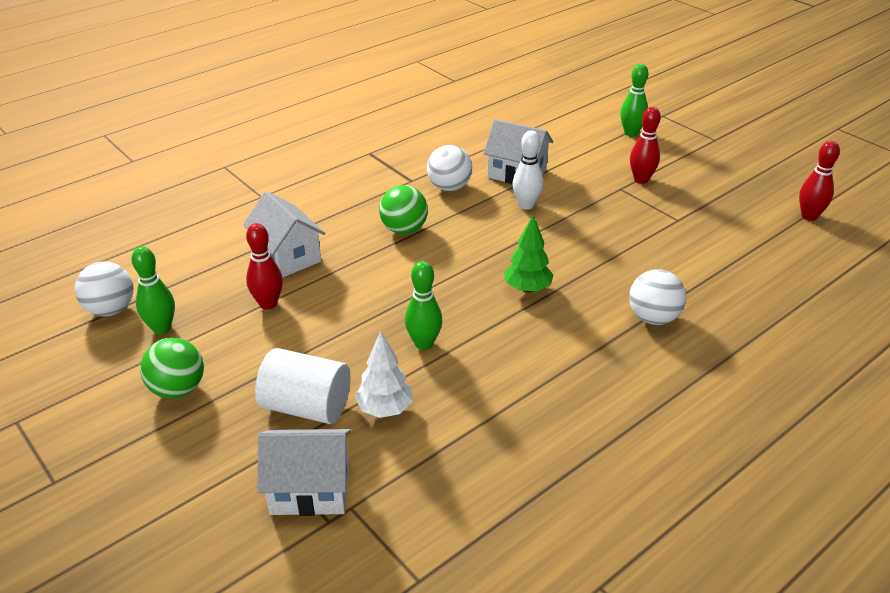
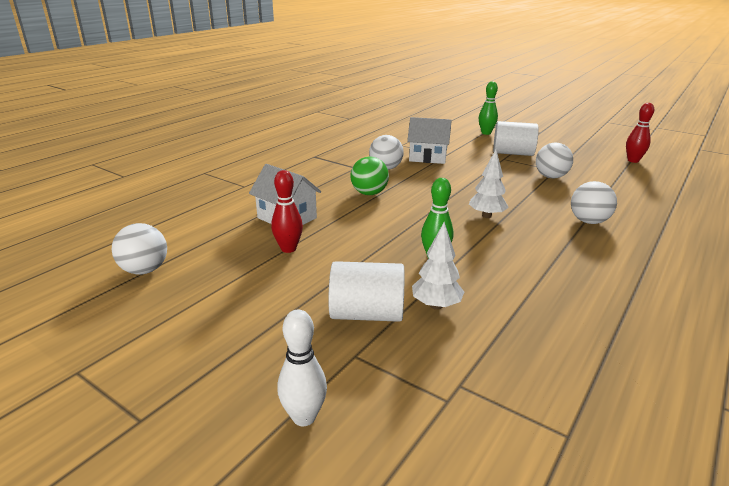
camera: 15 degrees left, 10 degrees down
(161, 328) = (200, 277): green bowling pin -> none
(178, 389) = (238, 319): green ball -> none
(310, 489) = (412, 377): white house -> none
(526, 205) = (447, 172): white bowling pin -> white bowling pin (304, 417)
(527, 288) = (486, 216): green tree -> white tree
(641, 179) = (512, 153): red bowling pin -> white cylinder
(662, 232) = (550, 177): none -> white ball

